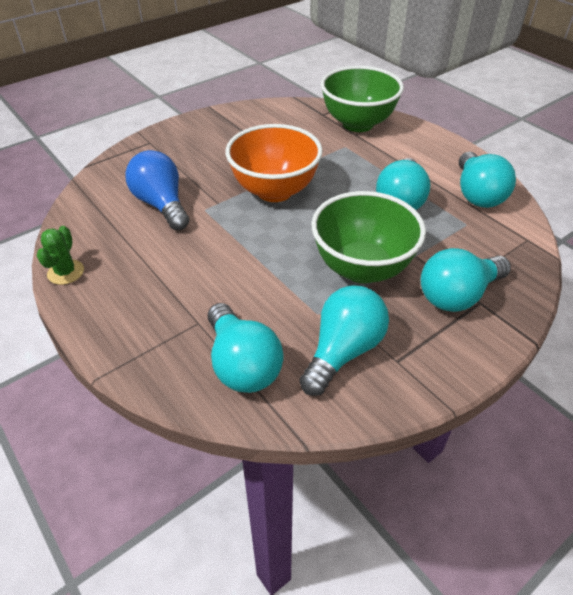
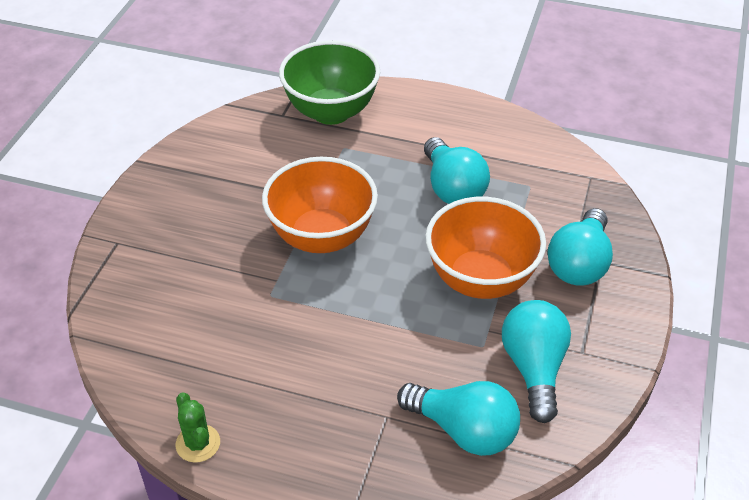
camera: 35 degrees left, 0 degrees up
(161, 204) = (218, 313): blue light bulb -> none
(362, 268) = (480, 280): green bowl -> orange bowl
(477, 194) = (513, 147): turquoise light bulb -> none

